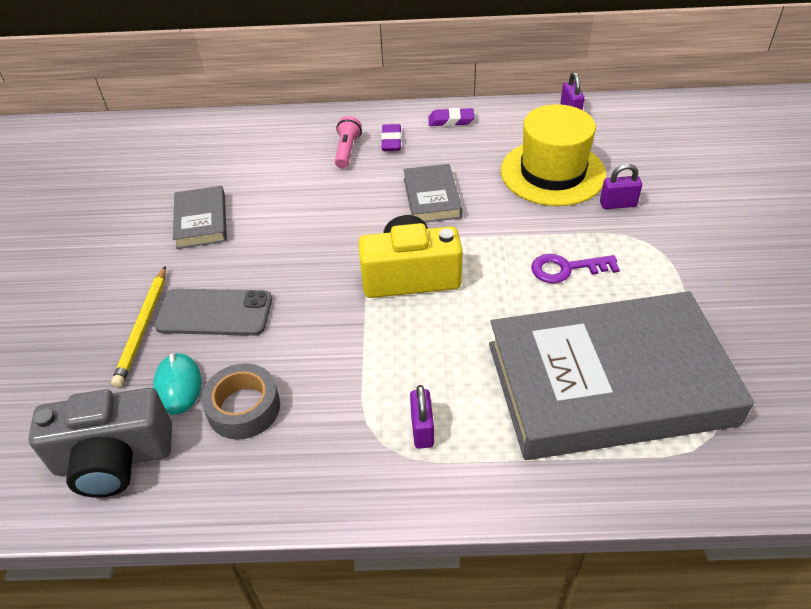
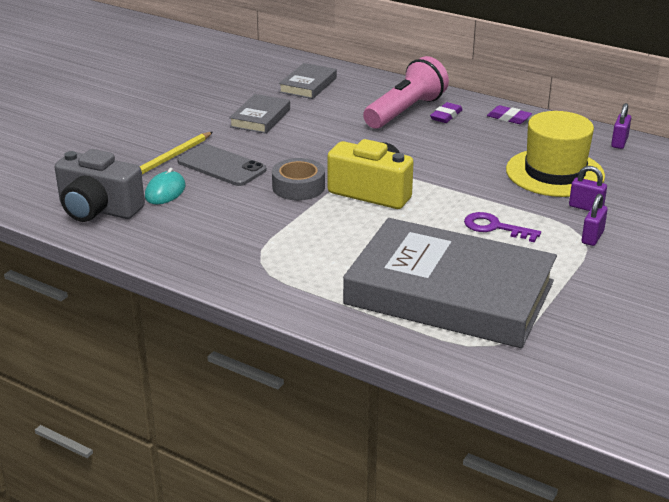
camera: 30 degrees right, 15 degrees down
(244, 408) = (193, 215): grey tape -> grey tape (298, 187)
(347, 150) = (405, 111): pink flashlight -> pink flashlight, size x2.01
(422, 429) = (293, 265): purple padlock -> purple padlock (592, 237)
(432, 198) = (438, 157): grey book -> grey book (308, 85)

